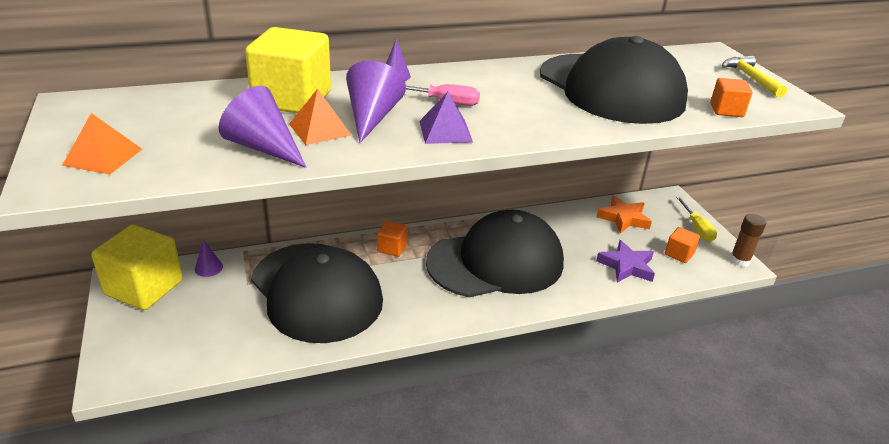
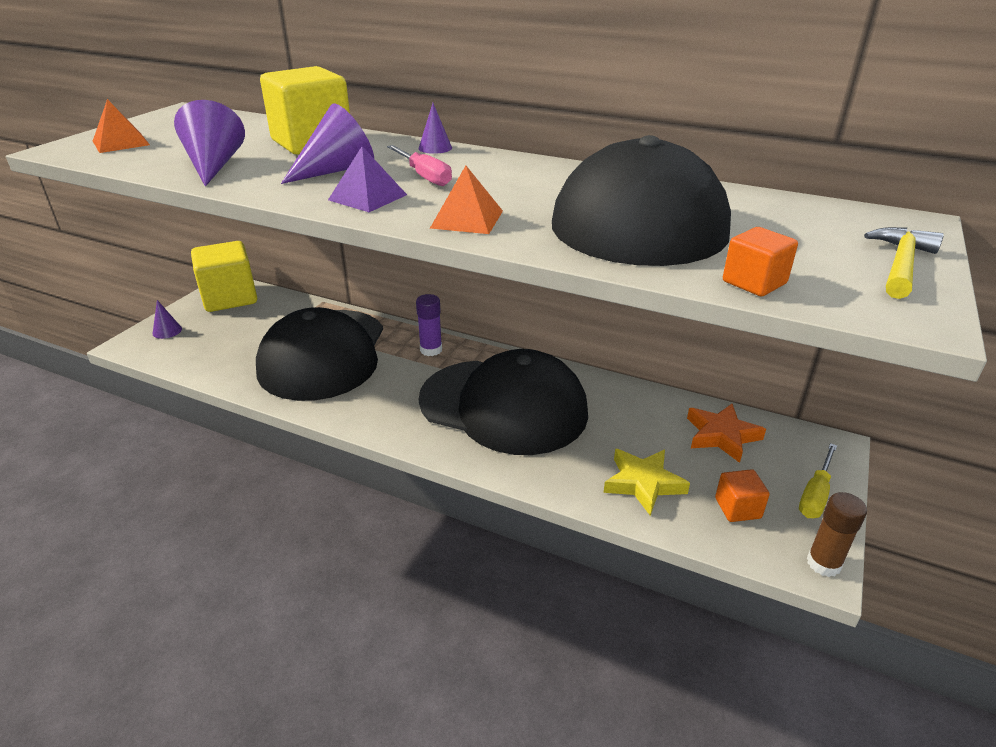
camera: 45 degrees right, 0 degrees up
(208, 268) = (284, 303): purple cone -> purple cone (167, 331)
(320, 129) = (278, 166): orange pyramid -> orange pyramid (467, 219)
(392, 248) = (431, 350): orange cube -> purple glue stick
(626, 266) = (643, 483): purple star -> yellow star

